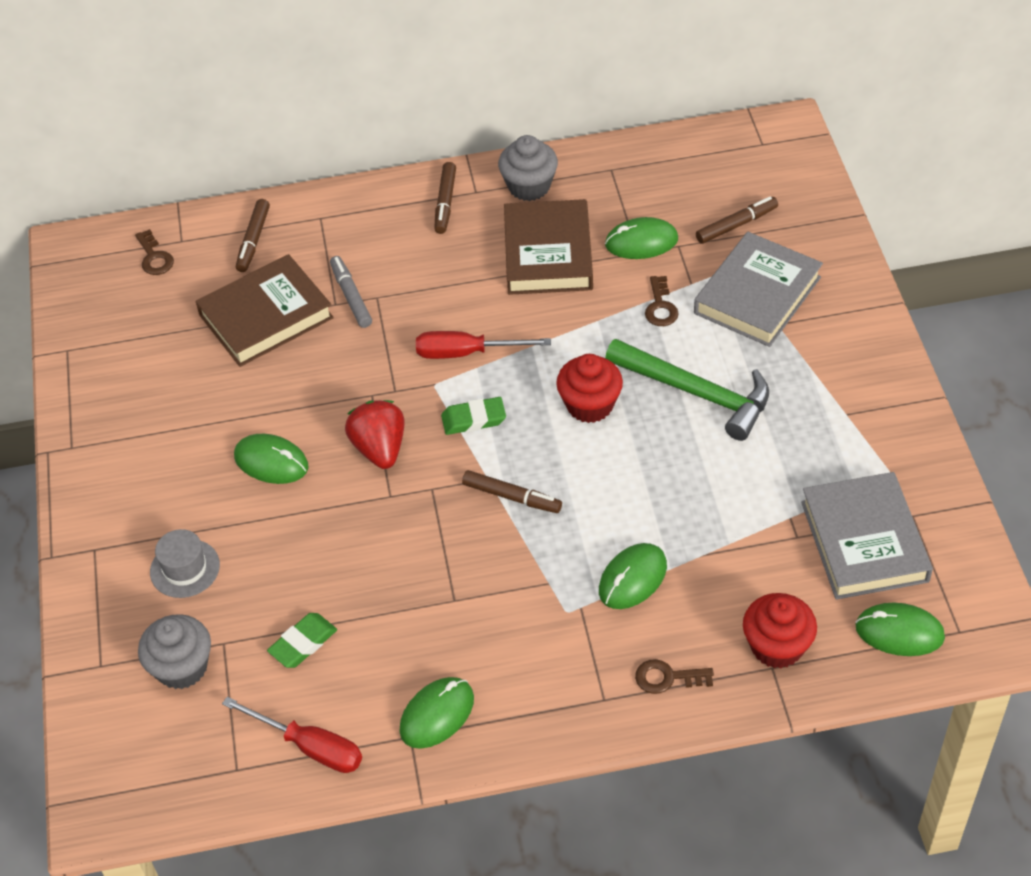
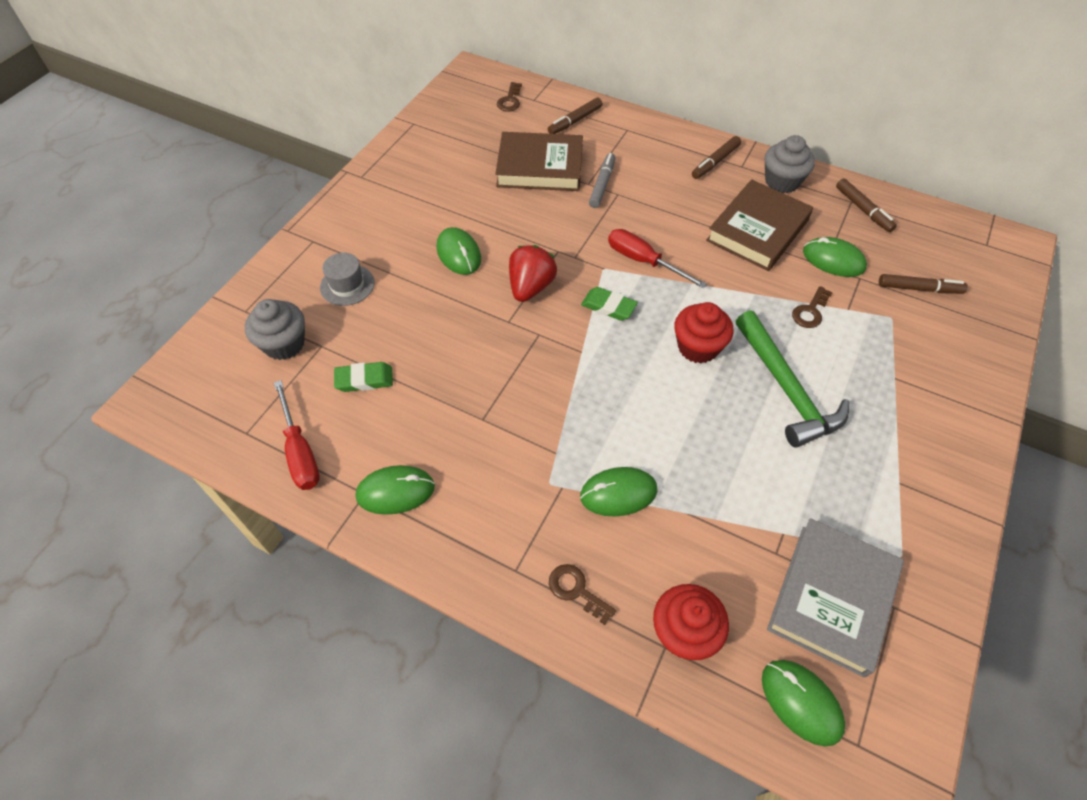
camera: 35 degrees right, 5 degrees up
(512, 497) = (586, 375): brown marker -> brown marker (863, 210)
(757, 295) = (895, 347): grey book -> none

